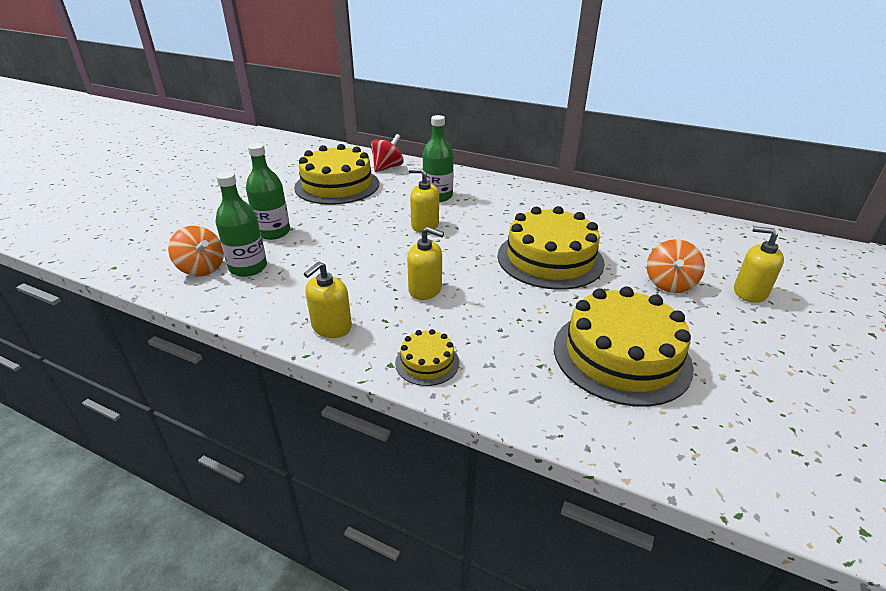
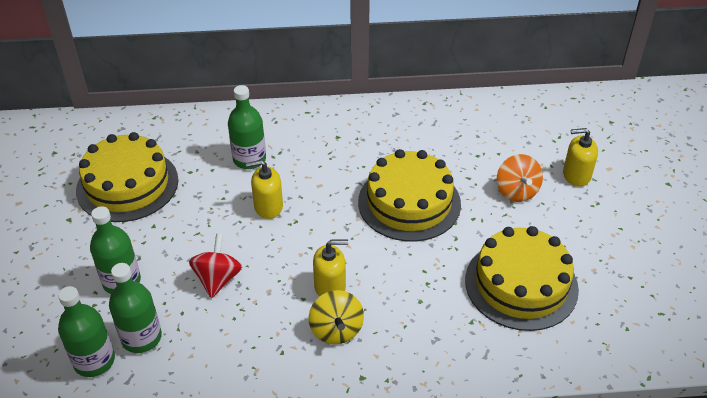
camera: 30 degrees left, 10 degrees up
(202, 269) = (94, 361): orange spinning top -> green bottle
(331, 327) = (283, 365): yellow soap dispenser -> none
(387, 167) = (160, 134): red spinning top -> red spinning top (218, 279)
(401, 320) = (336, 330): none -> yellow spinning top
(427, 362) = (388, 361): yellow cake -> none

